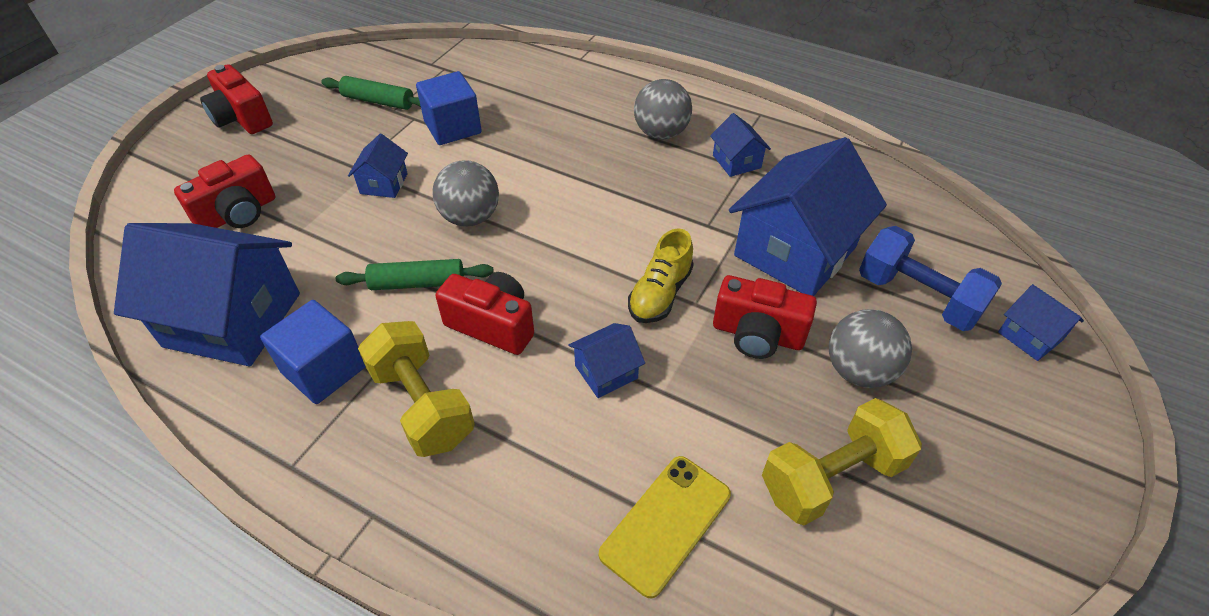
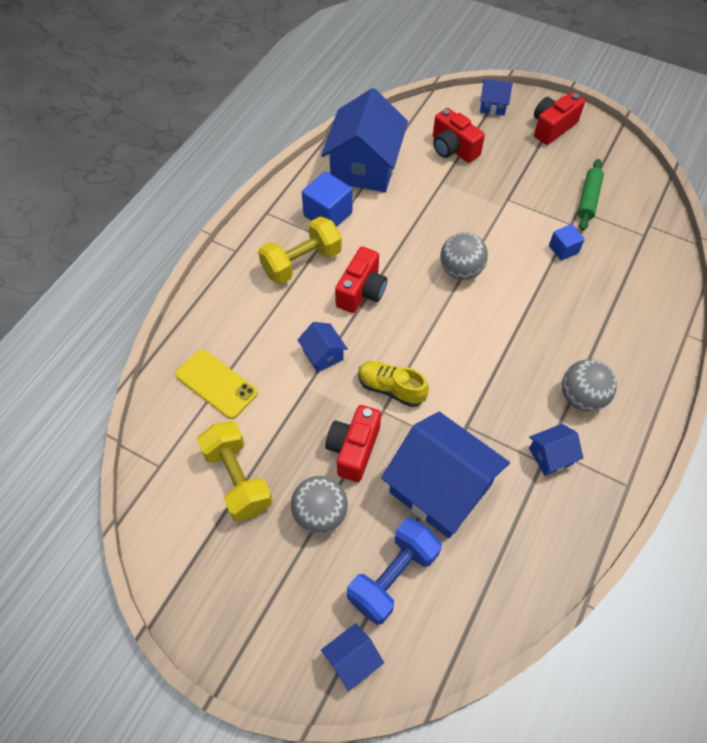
camera: 90 degrees right, 10 degrees up
(384, 183) = (491, 217): blue house -> blue house (493, 106)
(417, 283) = (396, 248): green rolling pin -> none
(453, 127) = (563, 249): blue cube -> blue cube, size x0.60

